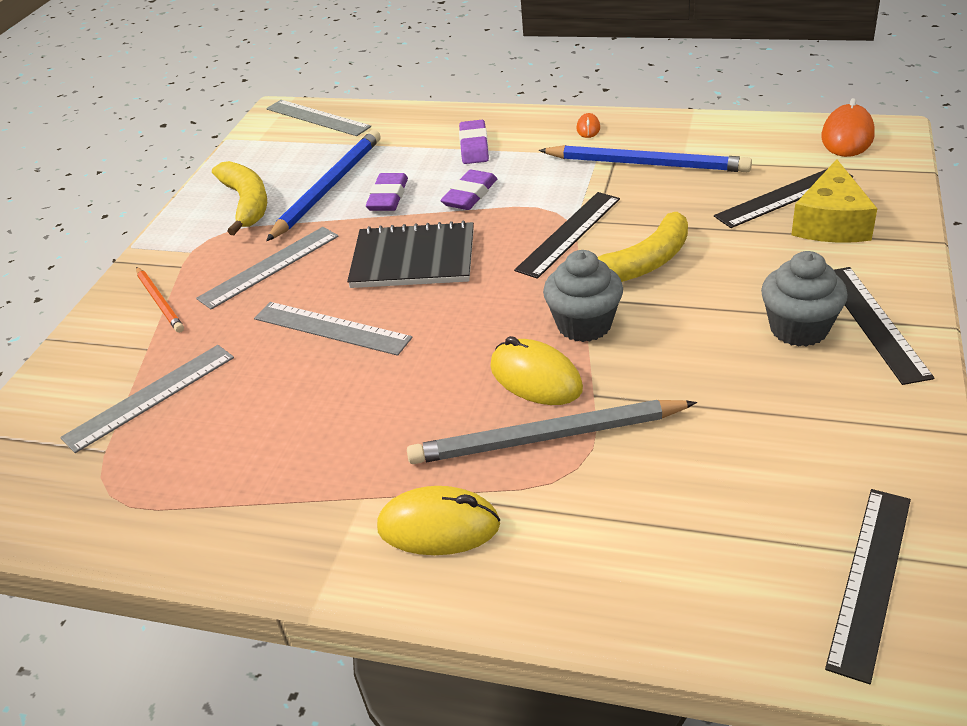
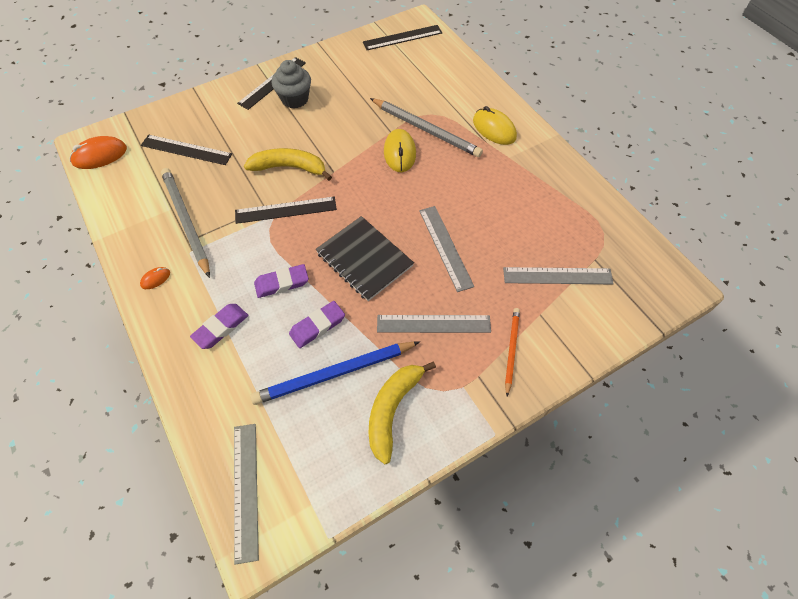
camera: 140 degrees left, 20 degrees up
(584, 325) = (352, 159): grey cupcake -> none
(647, 164) = (186, 221): blue pencil -> grey pencil
(831, 223) = (201, 124): yellow cheese -> none

